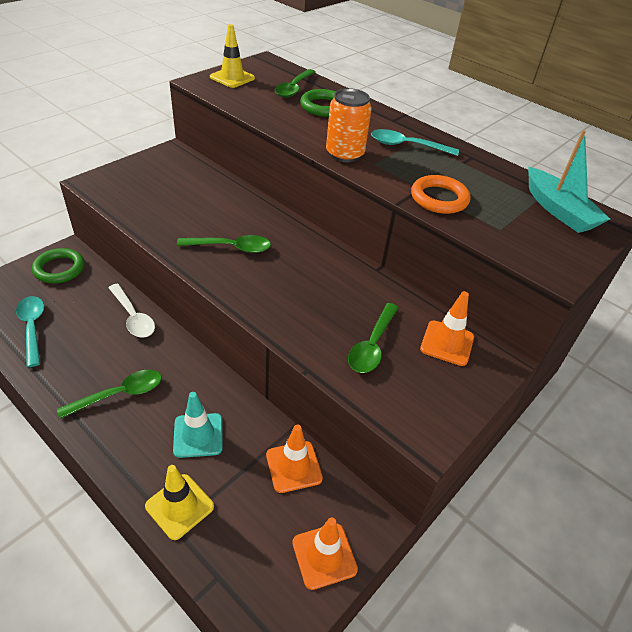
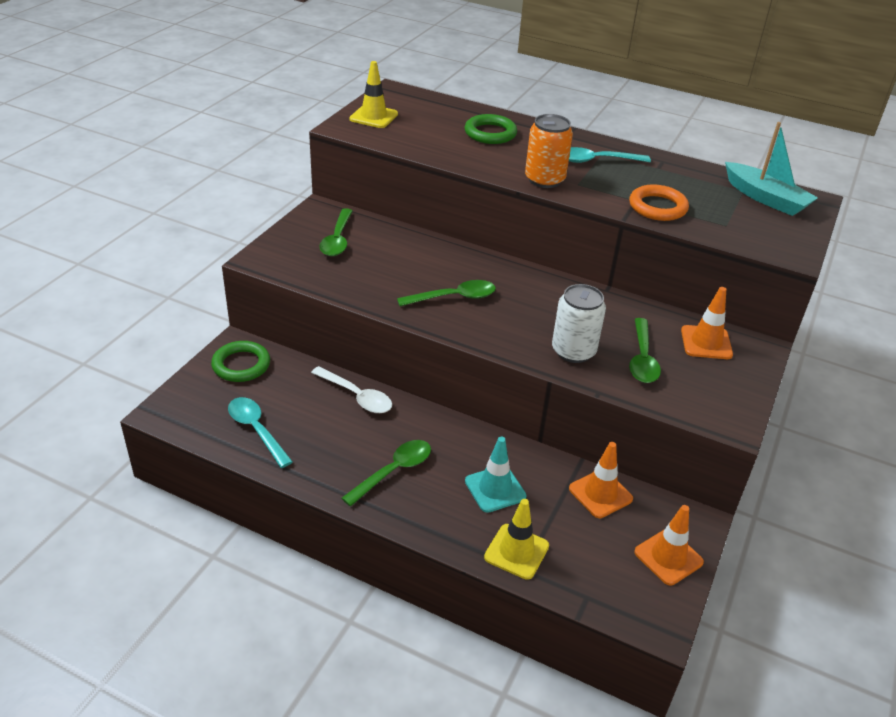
camera: 15 degrees left, 5 degrees down
(294, 88) = (446, 118): green spoon -> green spoon (337, 240)
(309, 322) = (573, 351): none -> white can

